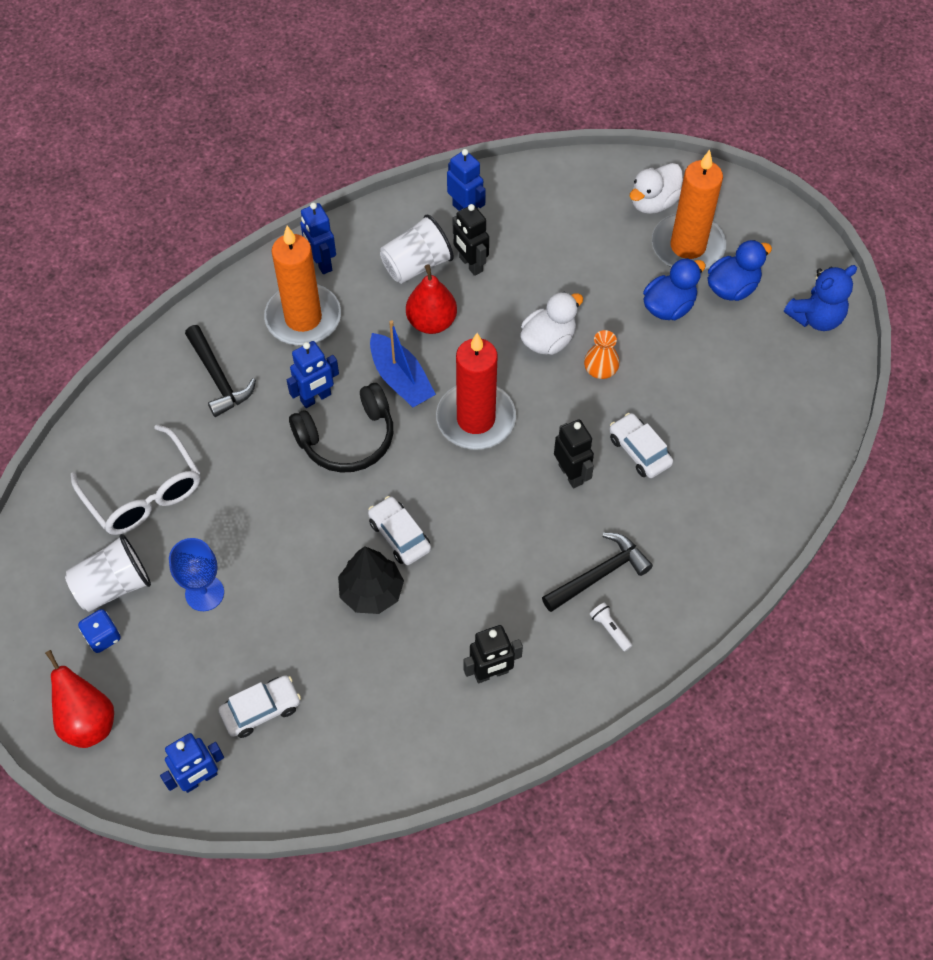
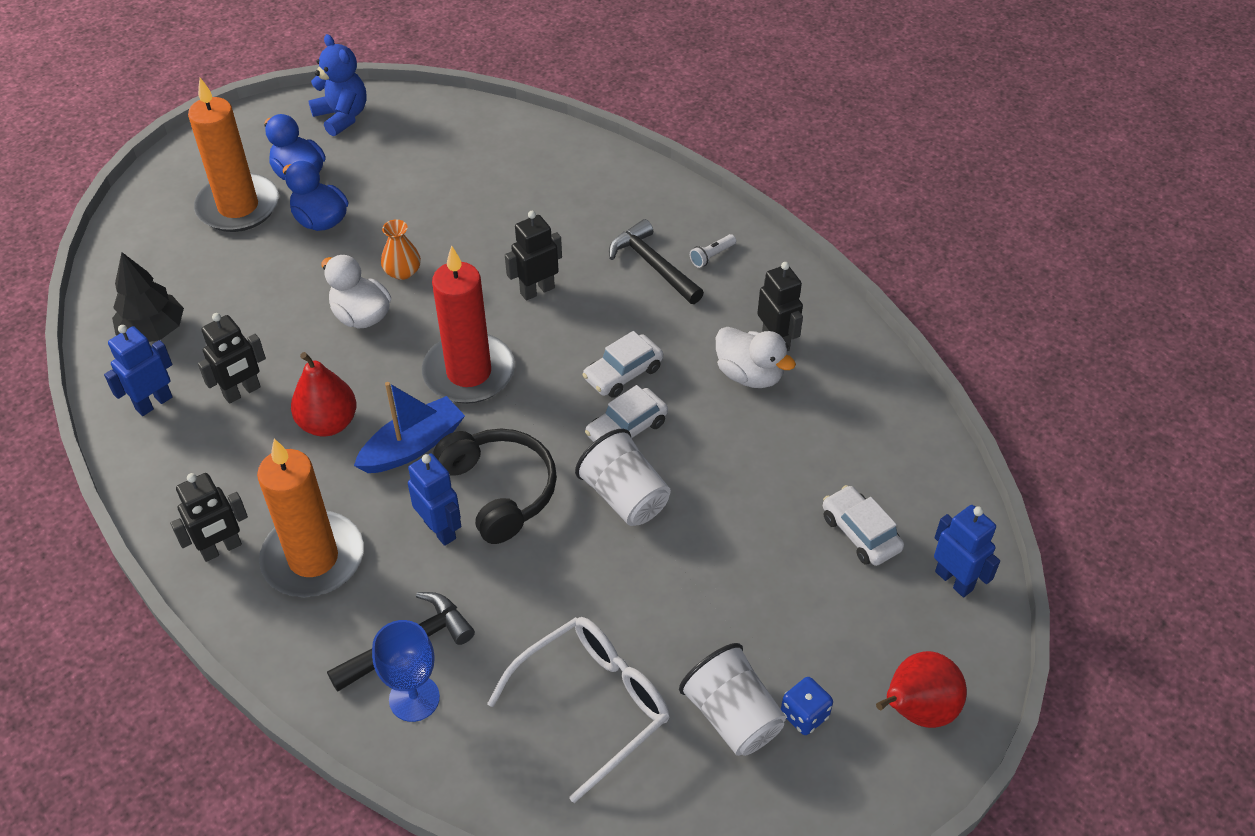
camera: 95 degrees left, 10 degrees down
(204, 593) = (727, 611): blue goblet -> blue goblet (414, 698)
(321, 263) = (221, 549): blue robot -> black robot
(371, 591) = (700, 448): black tree -> black tree (153, 331)
(416, 265) = (237, 445): white cup -> white cup (625, 497)
(639, 451) = (505, 239): white car -> white car (623, 373)
(653, 202) = (170, 234): white duck -> white duck (749, 375)

